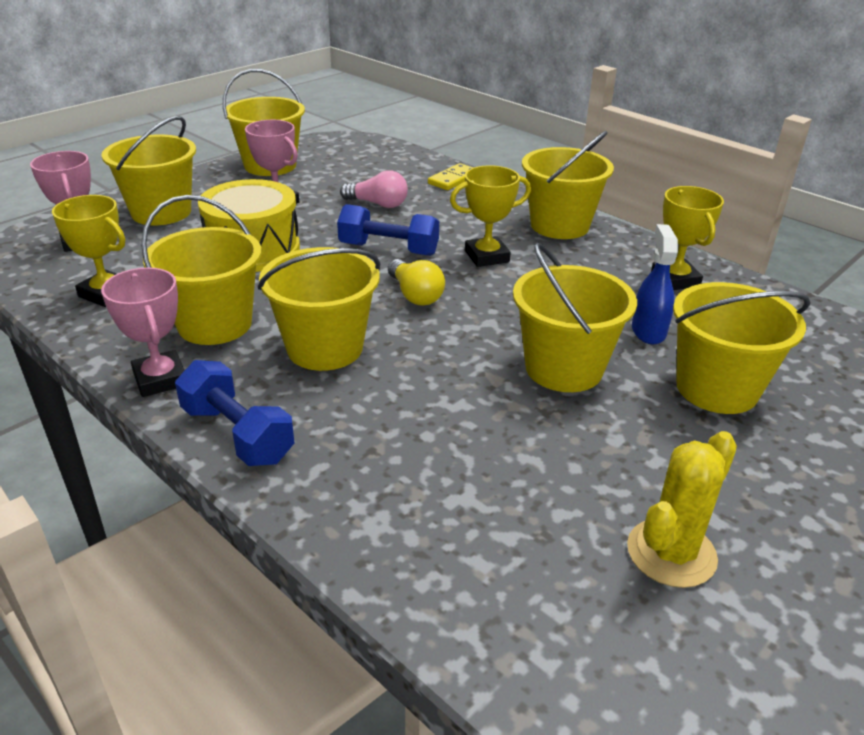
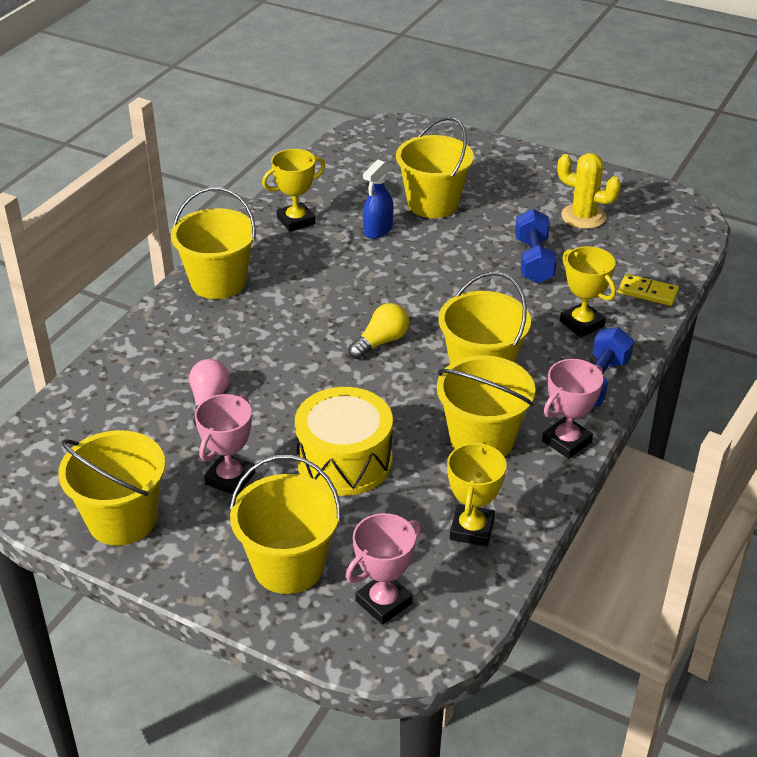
camera: 105 degrees left, 5 degrees up
(388, 249) = (307, 373): blue dumbbell -> blue dumbbell (533, 260)
(453, 179) = (126, 362): yellow domino -> yellow domino (647, 292)
(486, 256) = (297, 315): yellow trophy -> yellow trophy (582, 324)
(564, 368) = (444, 261): yellow bucket -> none
(648, 331) = (378, 230): blue spray bottle -> blue spray bottle turned 45 degrees counterclockwise

